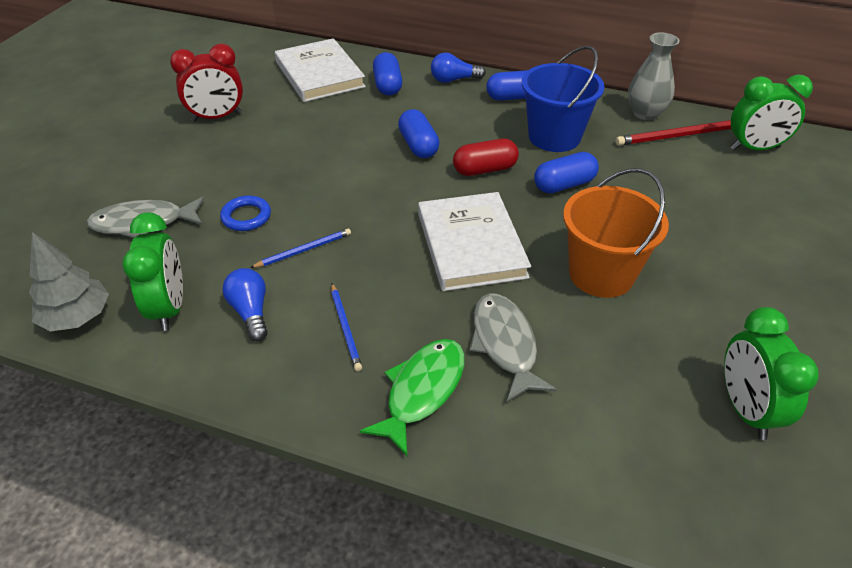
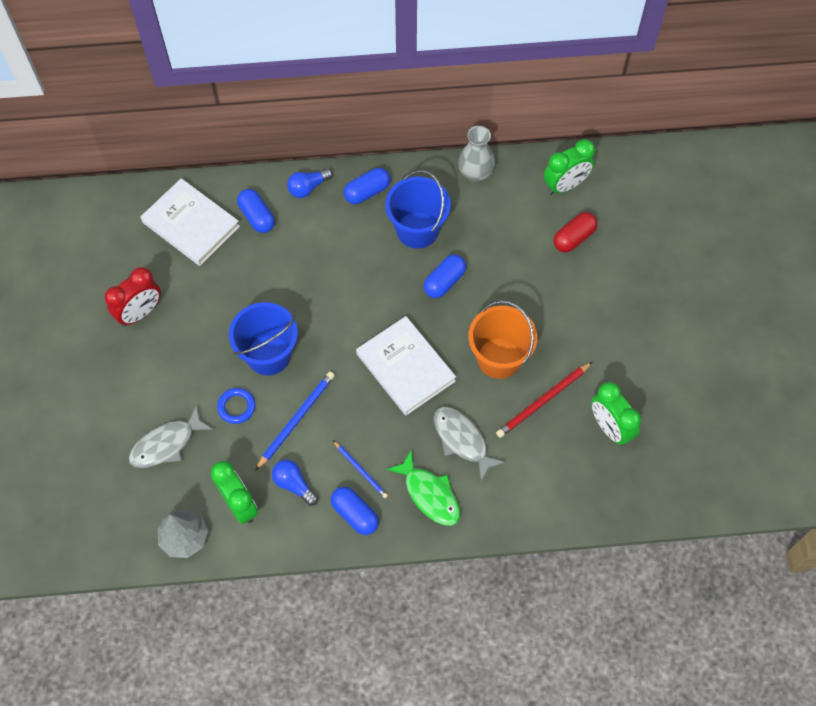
camera: 25 degrees left, 20 degrees up
(304, 250) = (296, 420): blue pencil -> blue pencil, size x1.60
(318, 185) = (268, 355): none -> blue bucket
(418, 146) = (320, 281): blue capsule -> blue capsule (355, 514)
(422, 391) = (429, 494): green fish -> green fish turned 135 degrees clockwise
(484, 169) = (381, 288): red capsule -> red capsule (574, 238)
(679, 136) = (508, 192): red pencil -> red pencil (543, 401)

